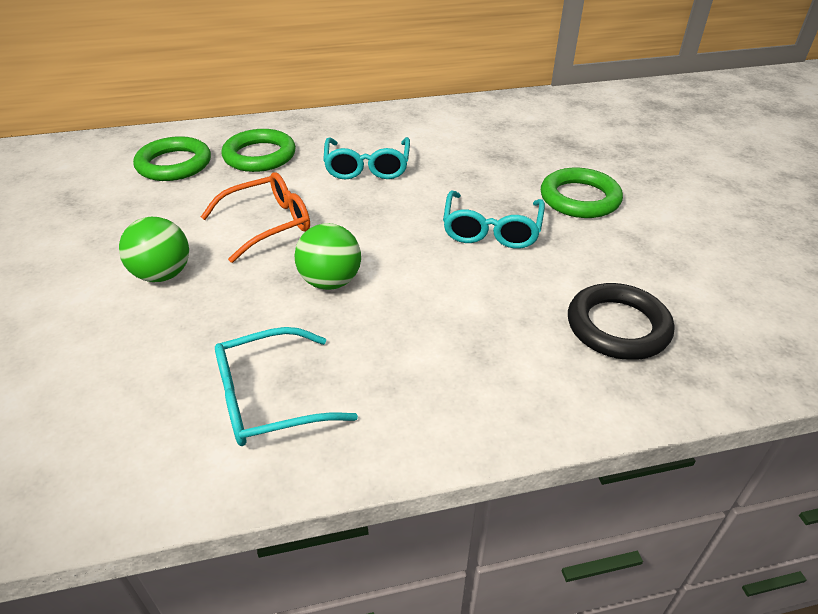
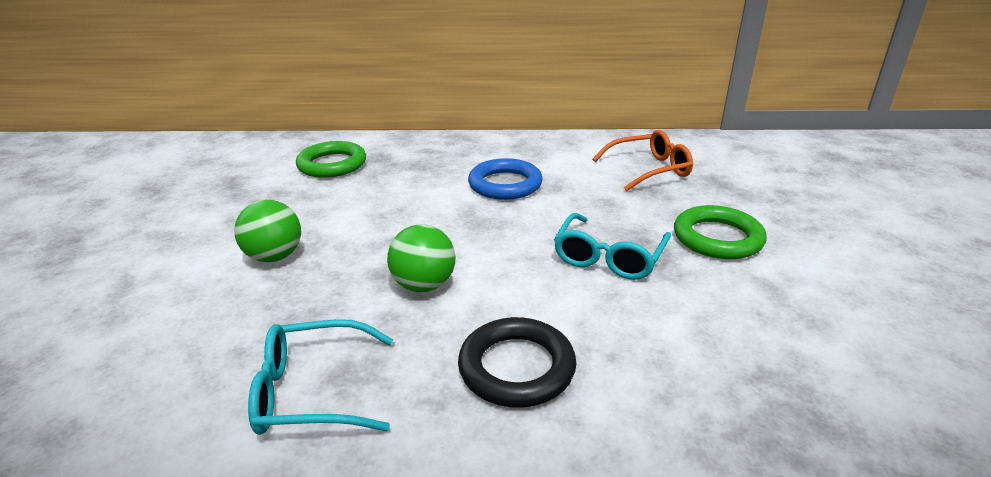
camera: 15 degrees right, 10 degrees down
(259, 156) = (409, 165): green ring -> none
(267, 224) = (389, 224): orange glasses -> orange glasses (649, 169)
(367, 167) = (505, 184): turquoise glasses -> blue ring
(617, 327) = (721, 381): black ring -> black ring (516, 367)

